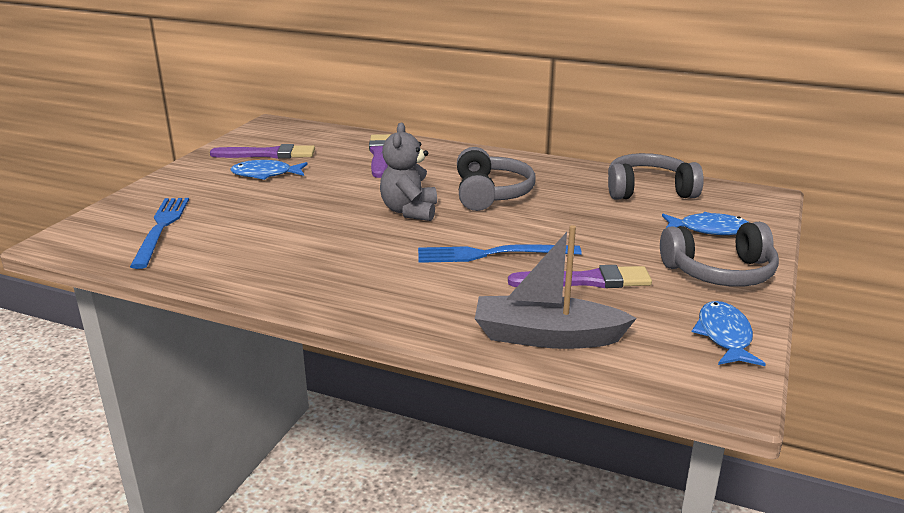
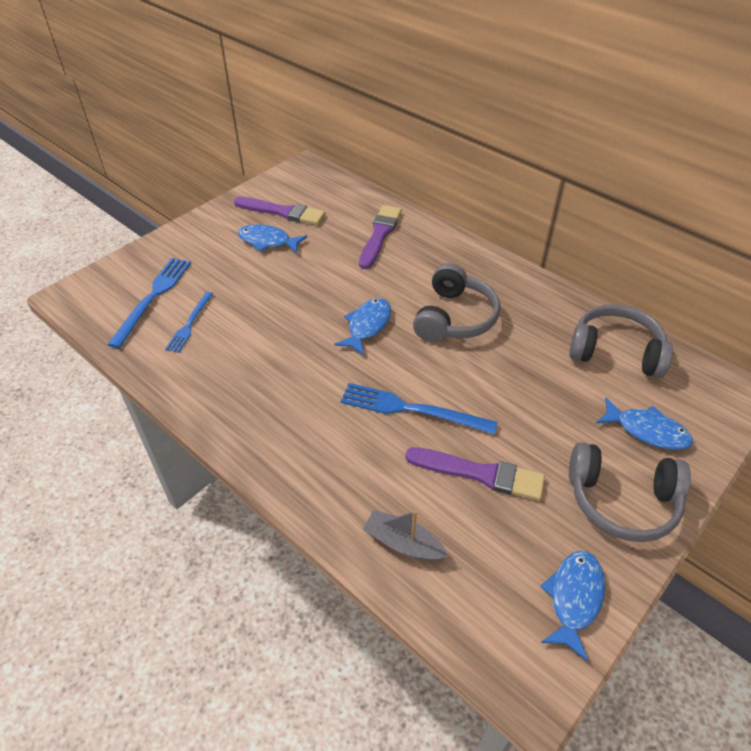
camera: 20 degrees right, 20 degrees up
(217, 239) = (190, 324): none -> blue fork
(409, 211) = (367, 326): grey teddy bear -> blue fish
(547, 336) = (403, 543): grey boat -> grey boat, size x0.59

